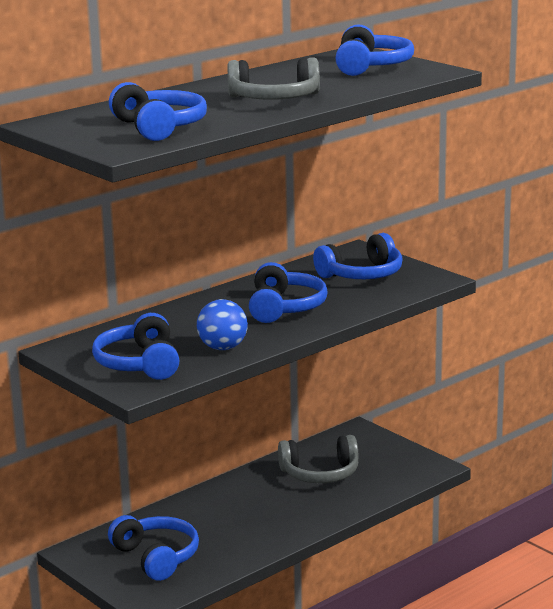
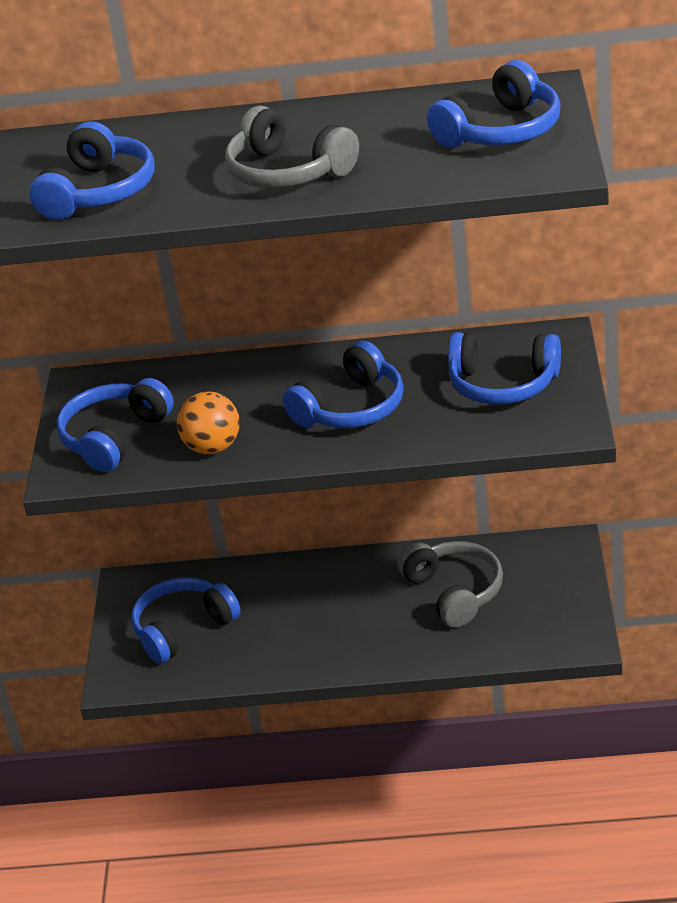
camera: 45 degrees right, 15 degrees up
(156, 557) = (183, 629): blue headphones -> blue headphones turned 135 degrees counterclockwise
(223, 348) = (212, 447): blue ball -> orange ball
(320, 474) = (454, 592): grey headphones -> grey headphones turned 150 degrees counterclockwise

